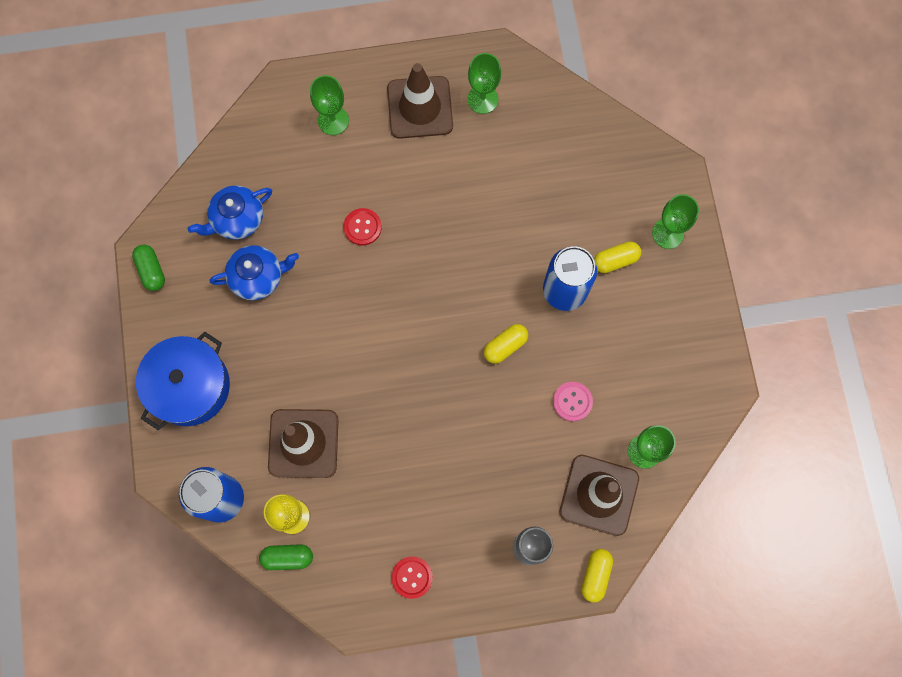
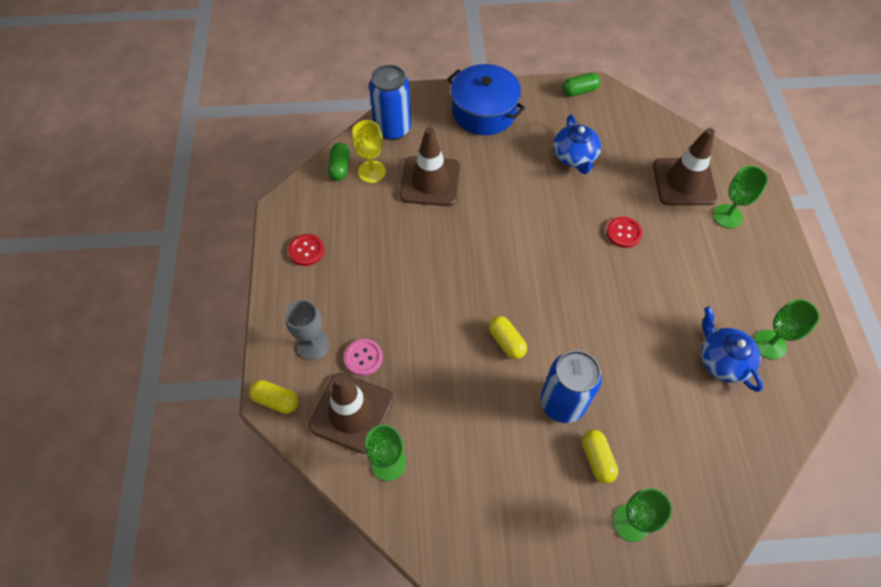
camera: 95 degrees right, 15 degrees down
(237, 219) = (626, 145): blue teapot -> blue teapot (722, 360)
(420, 107) = (751, 287): brown traffic cone -> brown traffic cone (684, 182)
(572, 401) = (447, 398): pink button -> pink button (363, 358)

